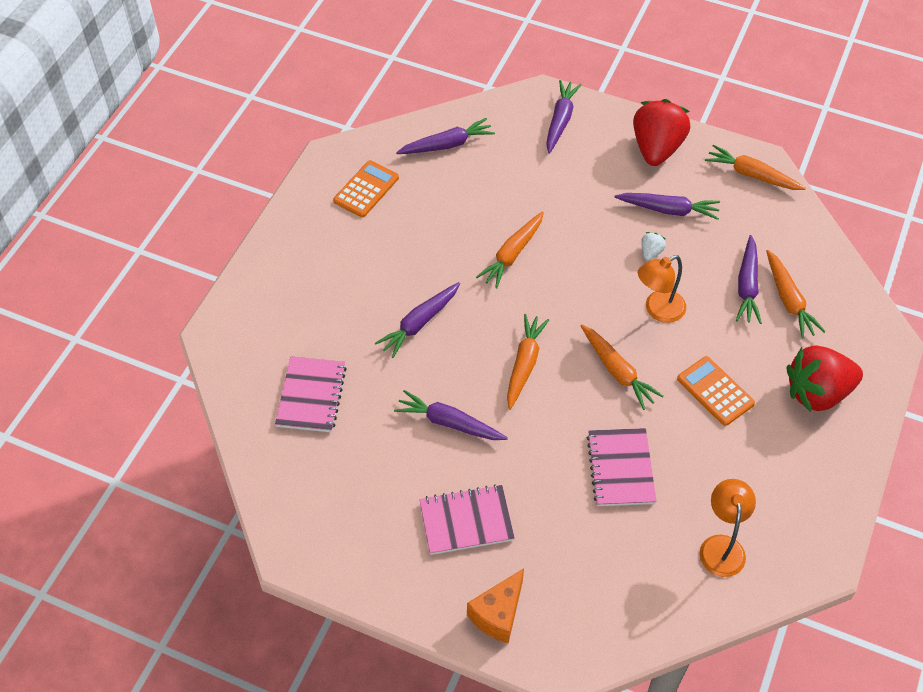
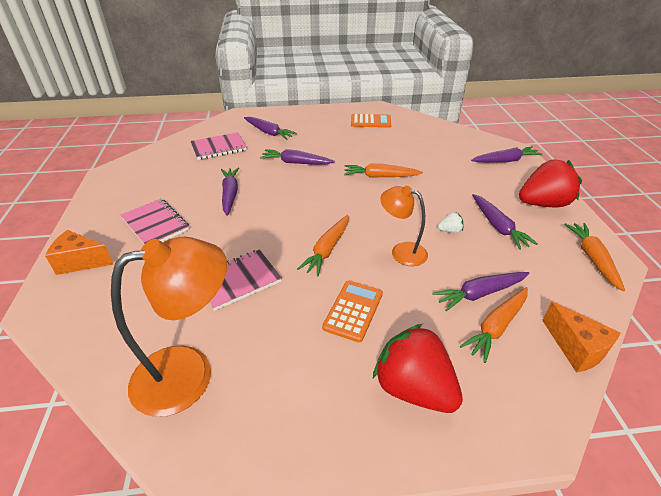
camera: 60 degrees right, 15 degrees down
(447, 145) = (432, 133): purple carrot -> purple carrot (269, 133)
(524, 364) = (298, 208): orange carrot -> none
(721, 546) = (189, 372): orange lamp -> orange lamp, size x1.68
(835, 264) = (576, 348): none -> orange cheese

